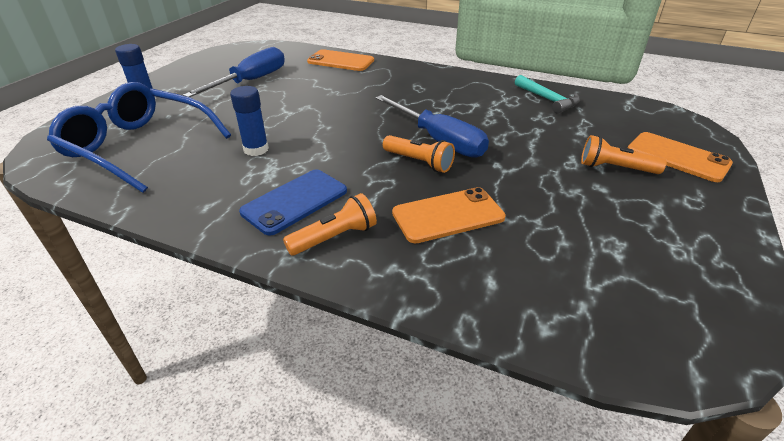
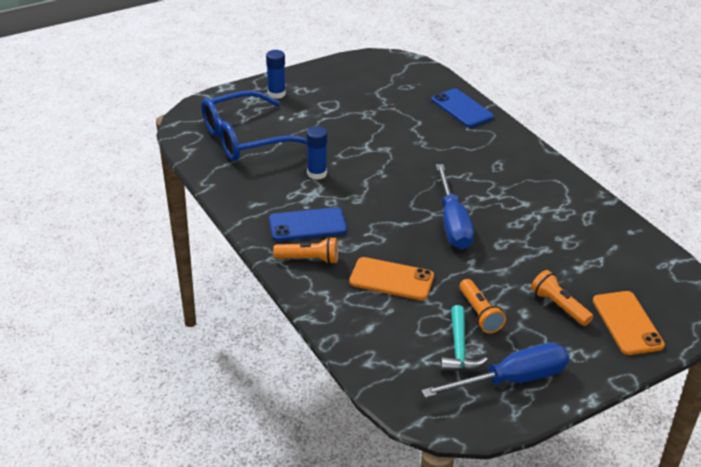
camera: 35 degrees right, 0 degrees up
(138, 147) = (245, 138): blue glasses -> blue glasses turned 90 degrees counterclockwise
(250, 81) = (366, 104): blue screwdriver -> blue screwdriver (511, 380)
(341, 61) = (462, 108): orange phone -> blue phone
(419, 162) = (417, 234): orange flashlight -> orange flashlight (479, 314)
(548, 100) = (597, 226): turquoise hammer -> turquoise hammer (459, 349)

